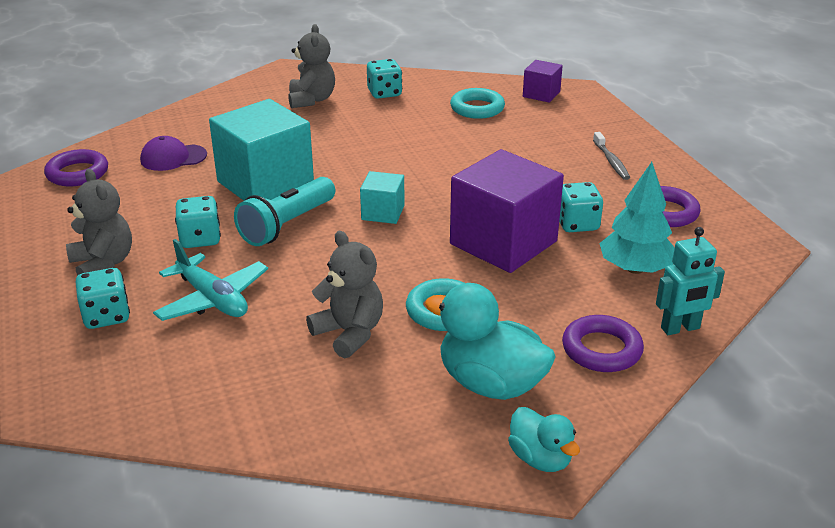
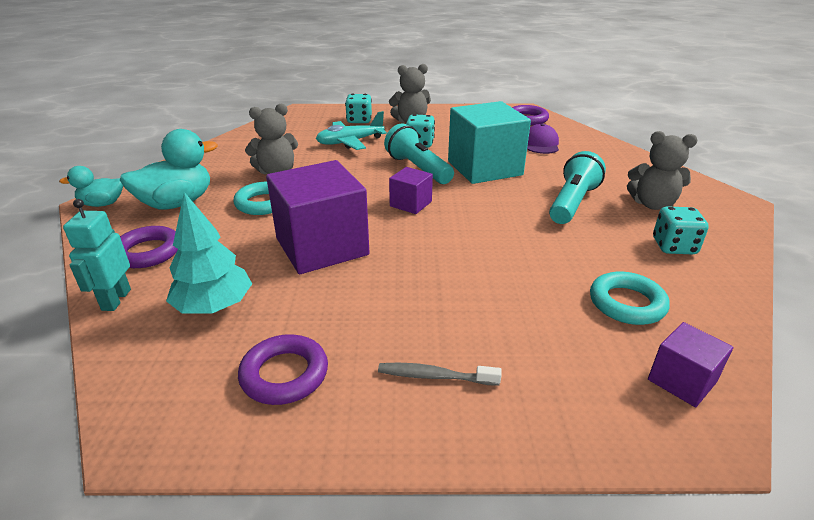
camera: 110 degrees right, 0 degrees up
(329, 132) = (572, 203): none -> turquoise flashlight
(383, 213) = (410, 204): turquoise cube -> purple cube
(577, 224) = (316, 296): turquoise dice -> none

